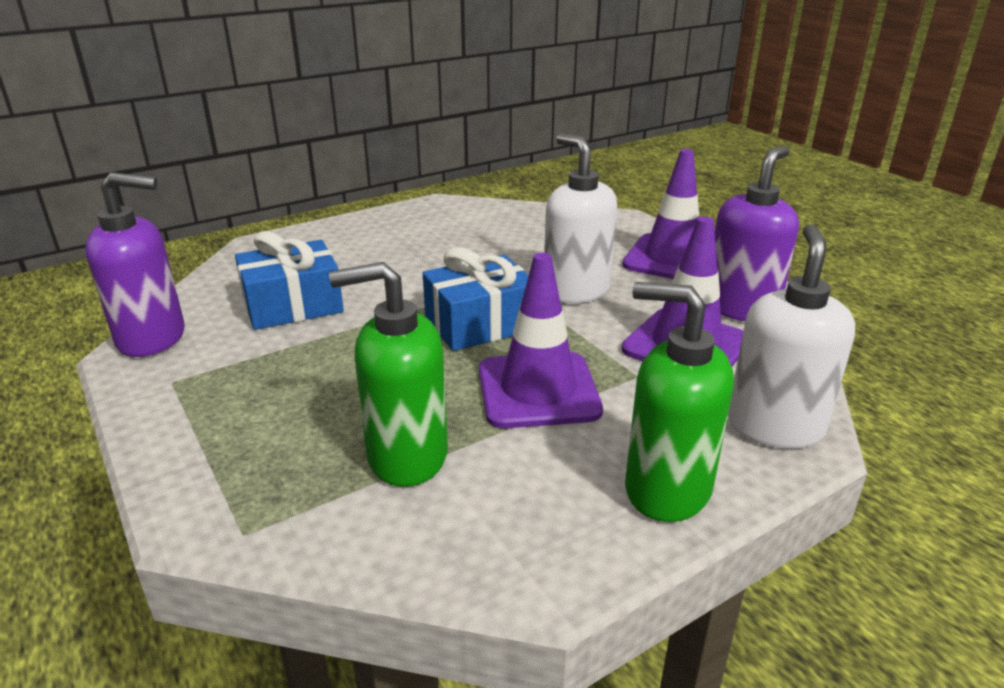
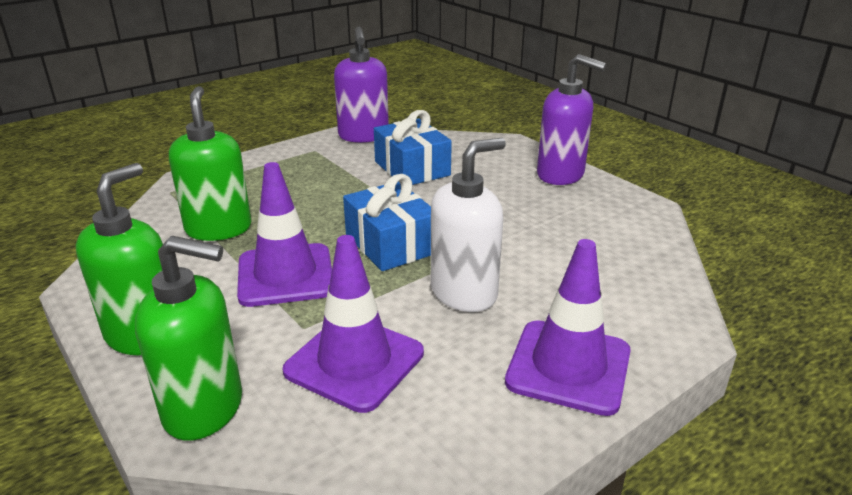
camera: 85 degrees right, 0 degrees up
(741, 308) = (445, 416): purple soap dispenser -> purple soap dispenser (561, 175)
(774, 426) = (204, 408): white soap dispenser -> green soap dispenser

